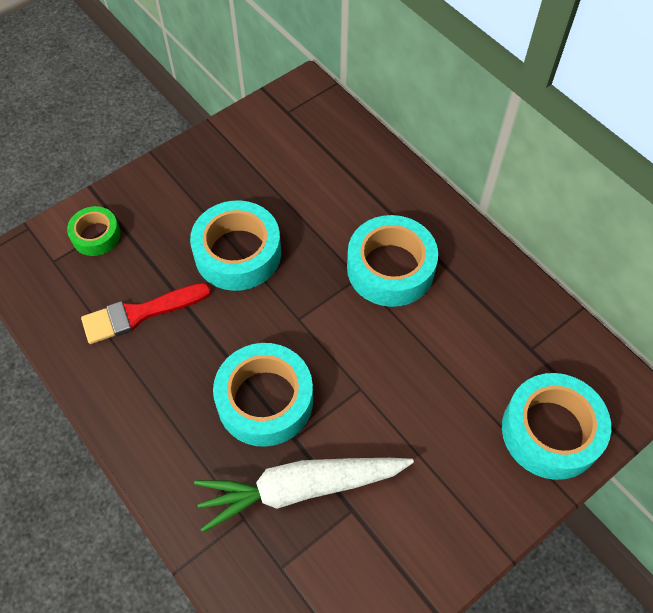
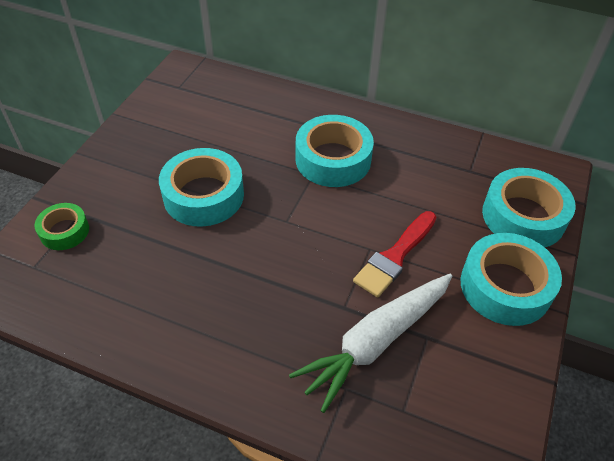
camera: 30 degrees left, 10 degrees down
(140, 314) = (145, 274): red brush -> red brush (395, 257)
(265, 400) = (300, 291): turquoise tape -> turquoise tape (505, 286)

